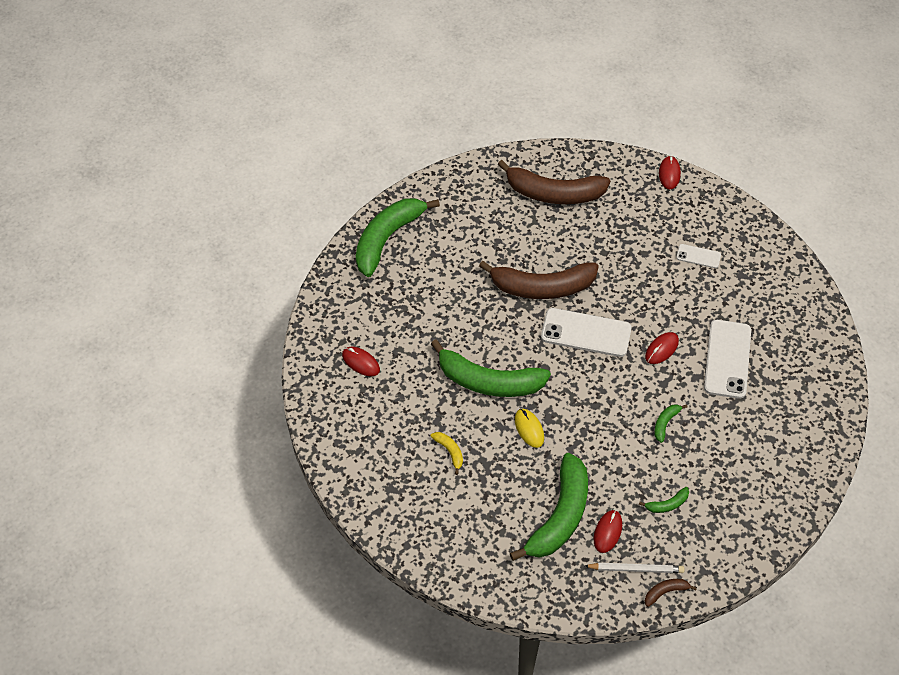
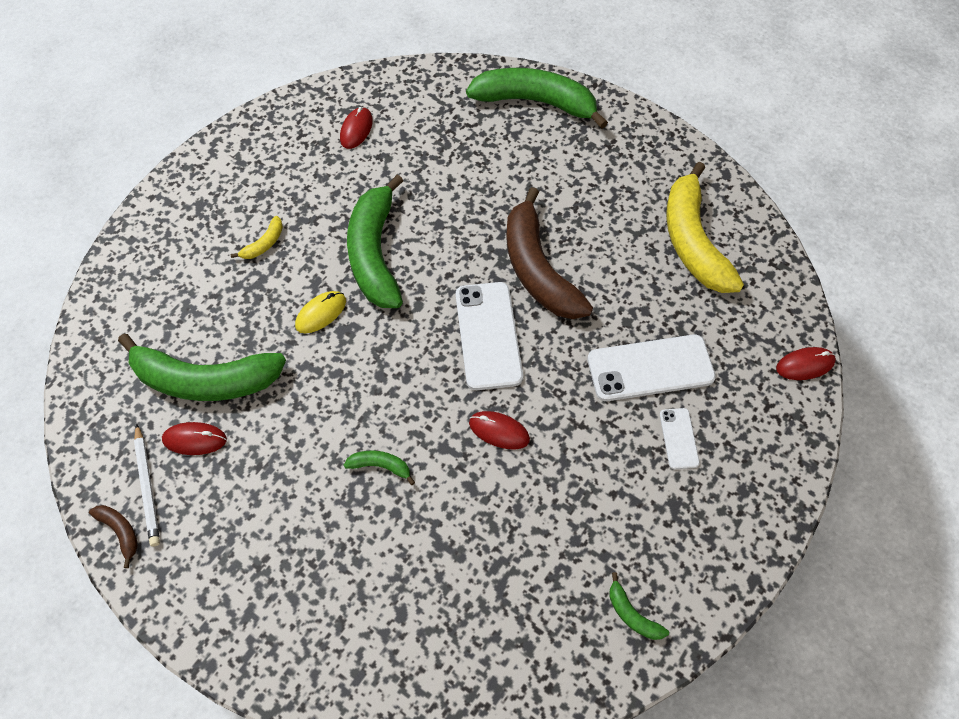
camera: 70 degrees right, 5 degrees up
(554, 193) = (693, 241): brown banana -> yellow banana
(667, 504) = (254, 500): green banana -> green banana (632, 614)
(727, 359) = (516, 520): white phone -> white phone (650, 368)

